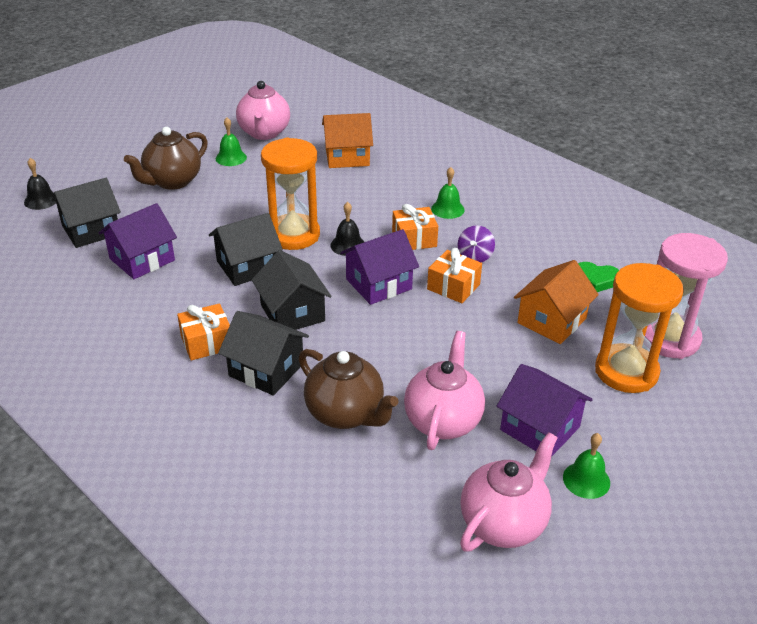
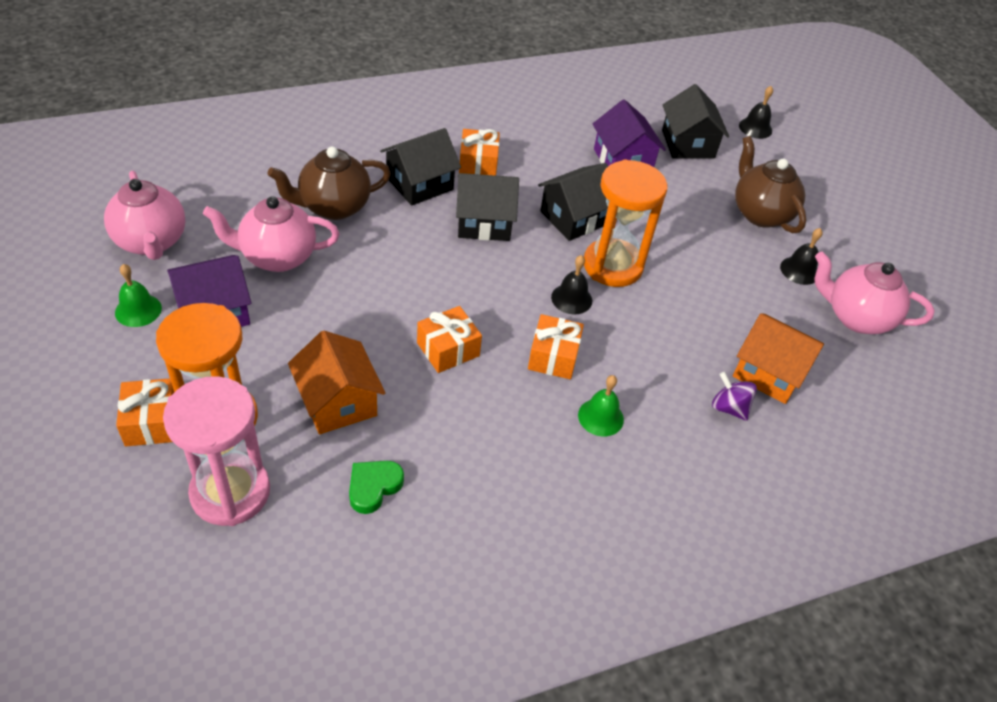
camera: 110 degrees right, 10 degrees up
(231, 158) = (799, 270): green bell -> black bell
(247, 266) = (574, 218): black house -> black house turned 60 degrees clockwise
(347, 157) = (769, 372): orange house -> orange house turned 75 degrees counterclockwise
(379, 284) = (490, 295): purple house -> none
(443, 421) = (277, 257): pink teapot -> pink teapot turned 135 degrees clockwise
(475, 256) = (490, 394): purple spinning top -> purple spinning top (729, 408)
(668, 405) = (152, 422): none -> orange gift

